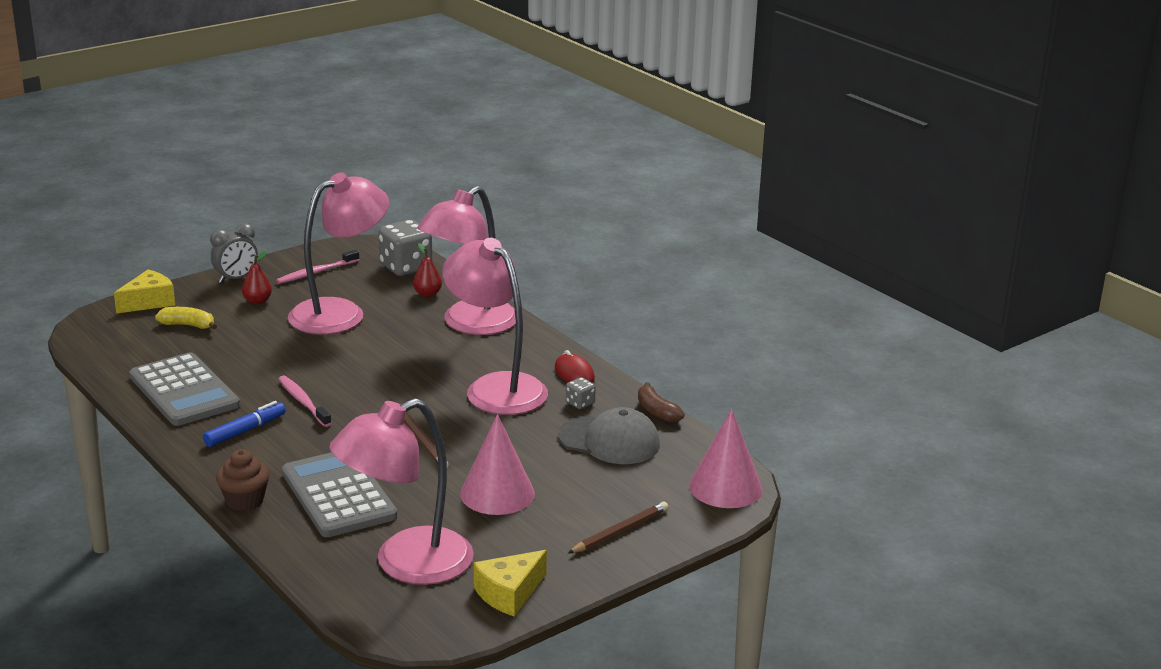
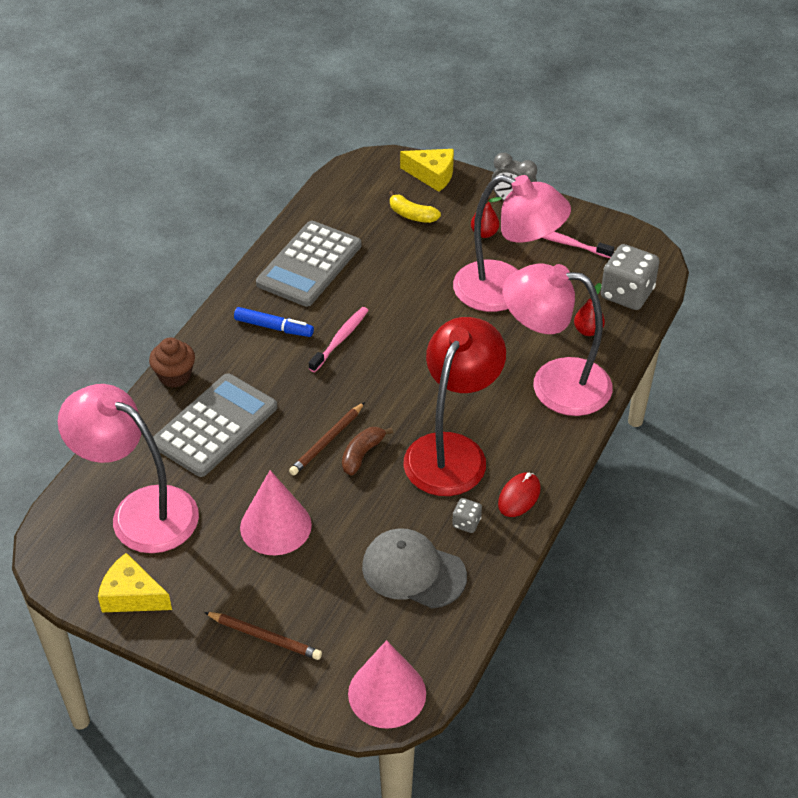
camera: 65 degrees right, 20 degrees up
(188, 325) = (412, 215): yellow banana -> yellow banana turned 135 degrees clockwise
(496, 387) = (452, 451): pink lamp -> red lamp
(609, 441) = (413, 571): grey cap -> grey cap turned 120 degrees clockwise
(657, 411) = (492, 588): brown banana -> brown banana (362, 454)

